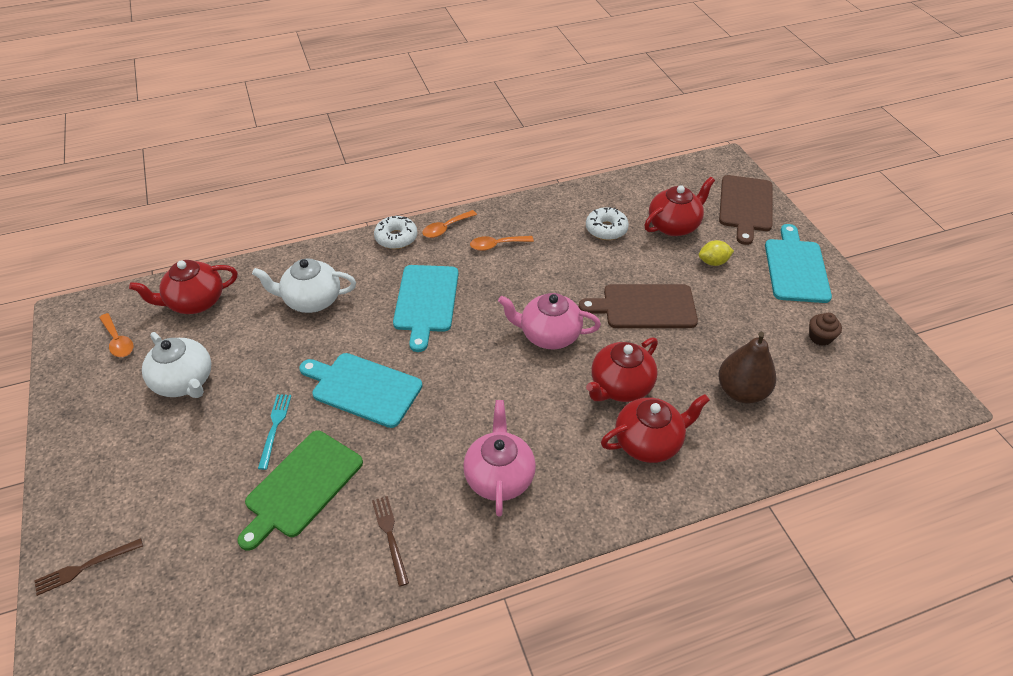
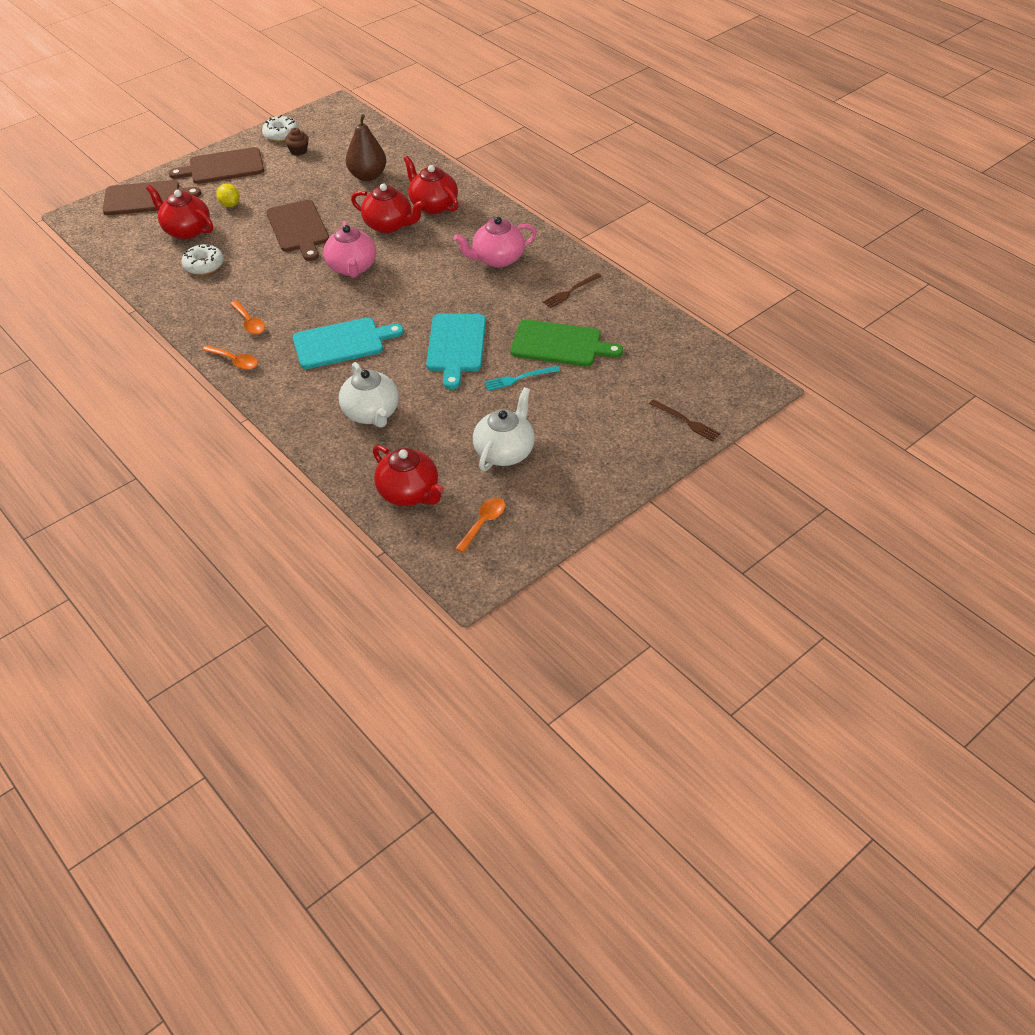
camera: 110 degrees left, 0 degrees up
(396, 238) = (261, 389): white donut -> white donut (281, 134)
(796, 268) = (223, 167): turquoise cutting board -> brown cutting board

